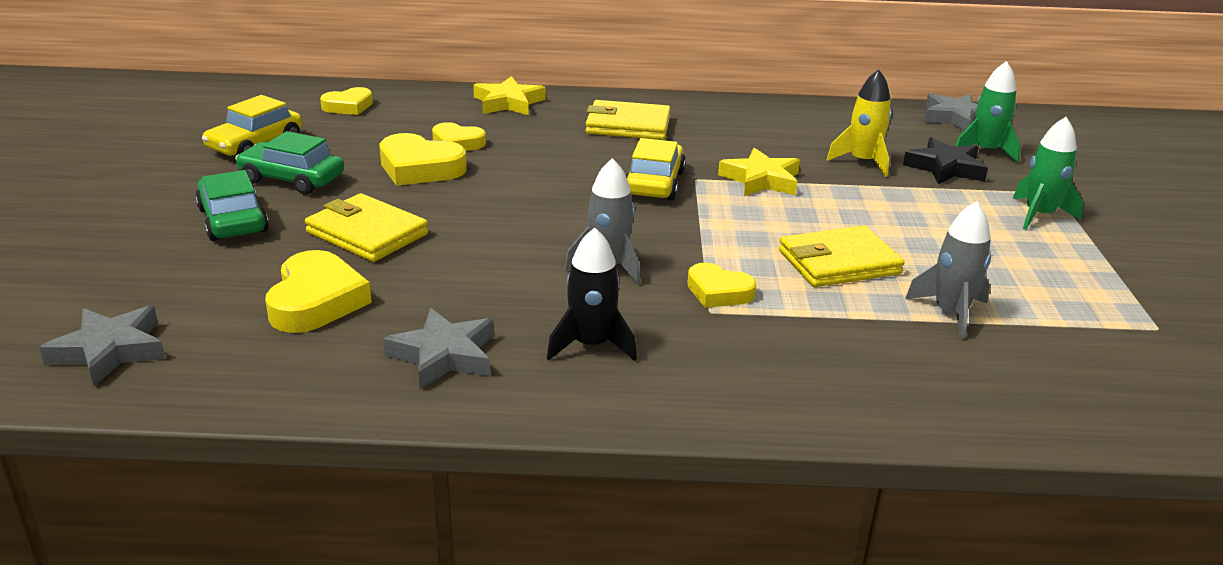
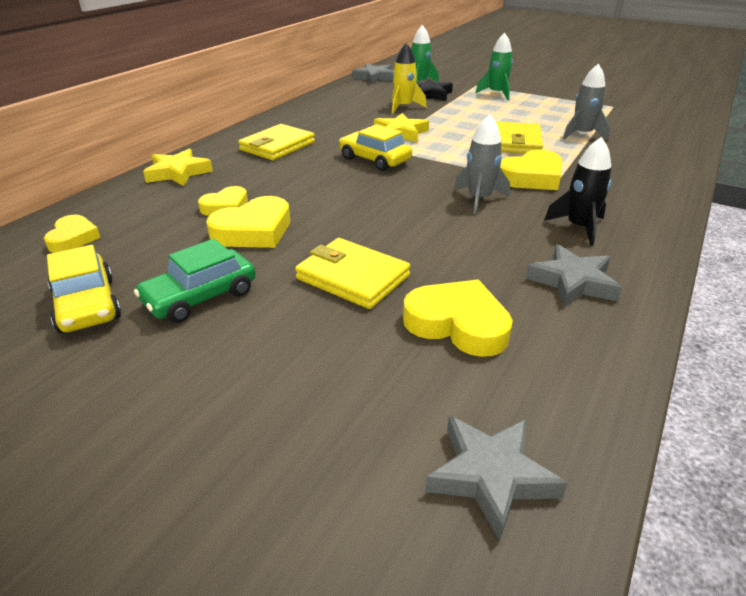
camera: 60 degrees left, 5 degrees up
(232, 220) = (256, 347): green car -> none
(367, 233) = (353, 277): yellow wallet -> yellow wallet turned 60 degrees clockwise
(718, 292) = (531, 177): yellow heart -> yellow heart, size x1.57

